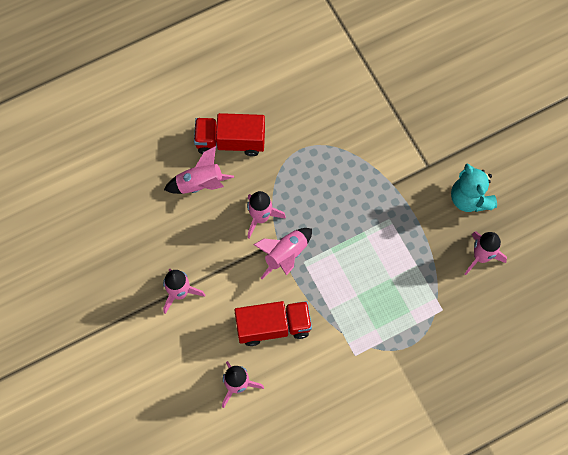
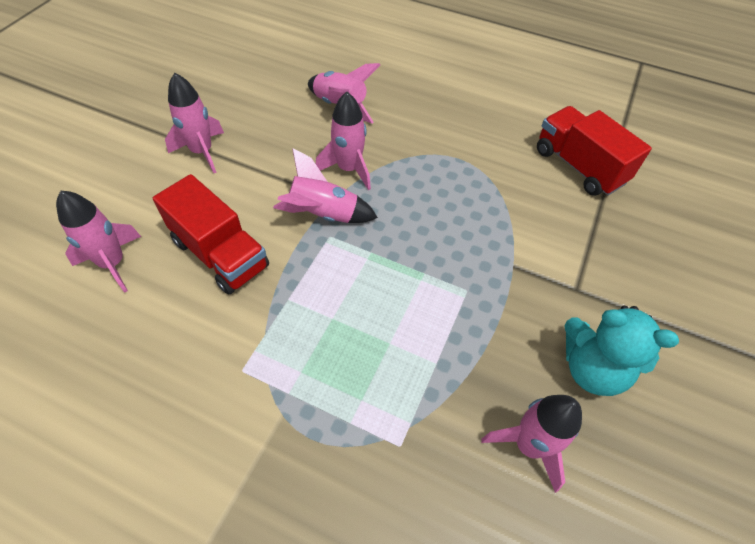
camera: 50 degrees right, 15 degrees down
(230, 141) = (408, 104): red truck -> red truck (579, 166)
(470, 198) = (592, 368): turquoise teddy bear -> turquoise teddy bear turned 90 degrees counterclockwise

